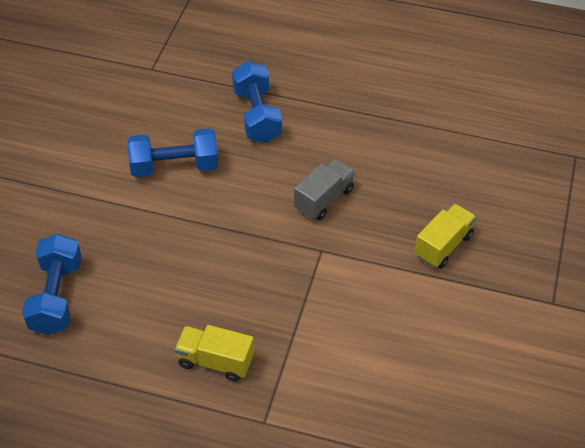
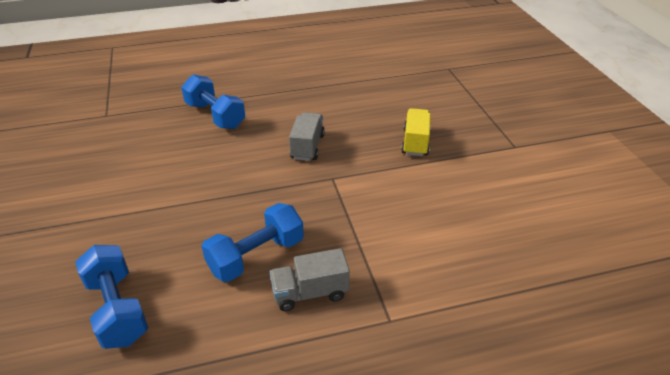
camera: 30 degrees left, 10 degrees down
(174, 166) = (169, 168): blue dumbbell -> blue dumbbell (256, 256)
(215, 361) = (310, 293): yellow truck -> grey truck

